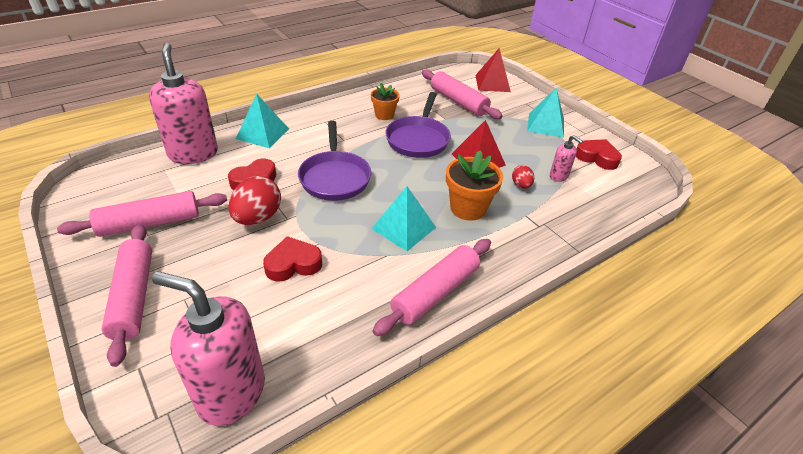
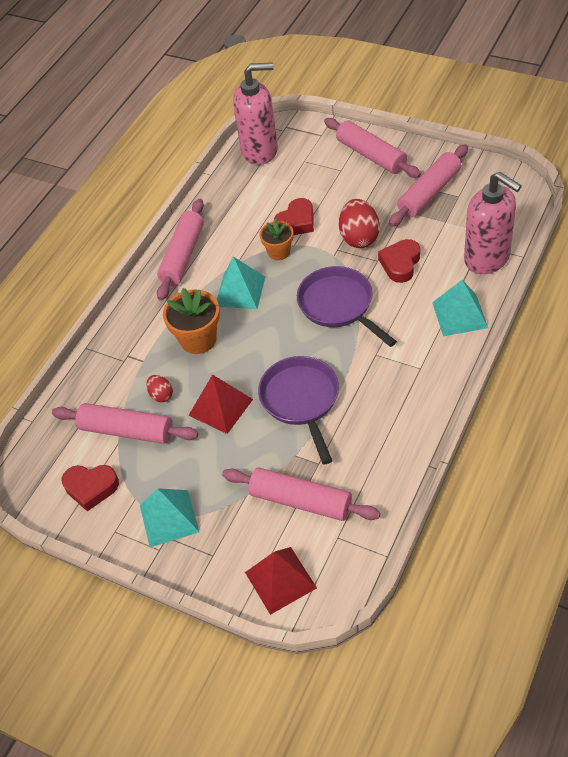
camera: 160 degrees right, 10 degrees up
(384, 115) = (368, 418): orange flower pot -> orange flower pot (279, 252)
(558, 176) = (127, 430): pink soap dispenser -> pink rolling pin

